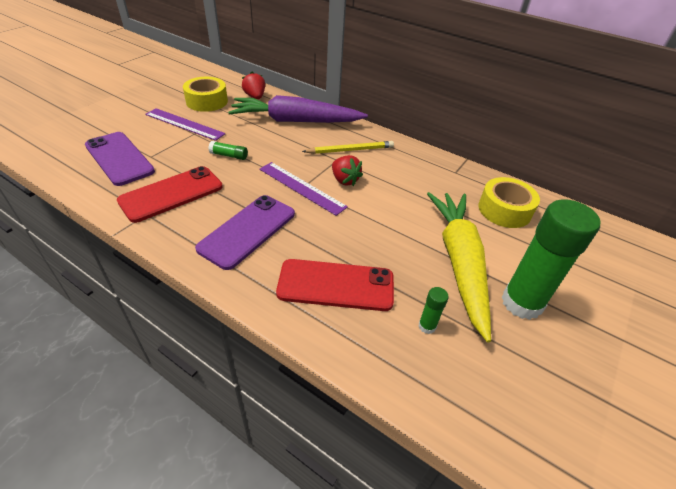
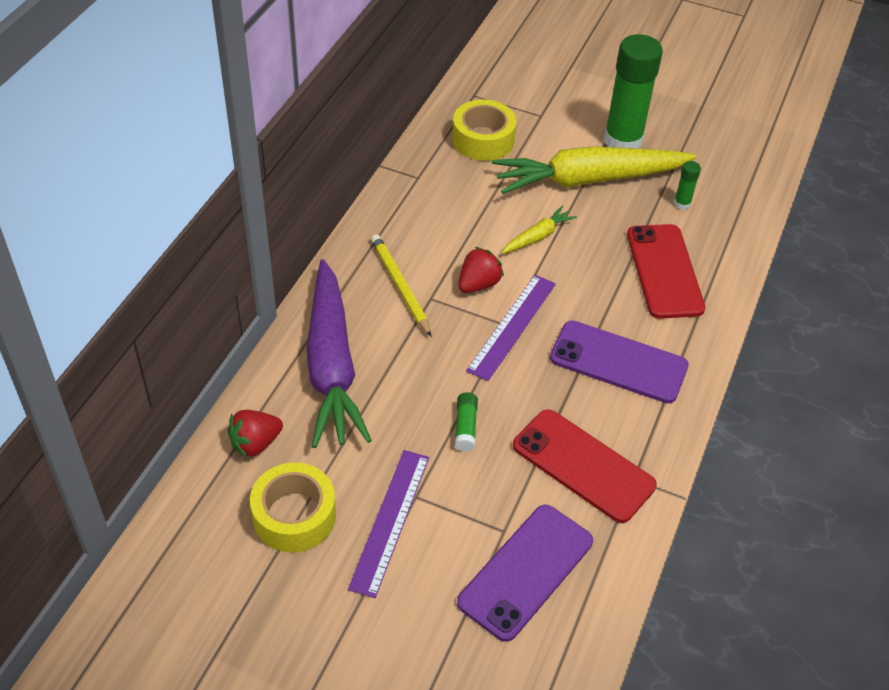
camera: 100 degrees left, 5 degrees up
(389, 217) = (537, 236): none -> yellow carrot

